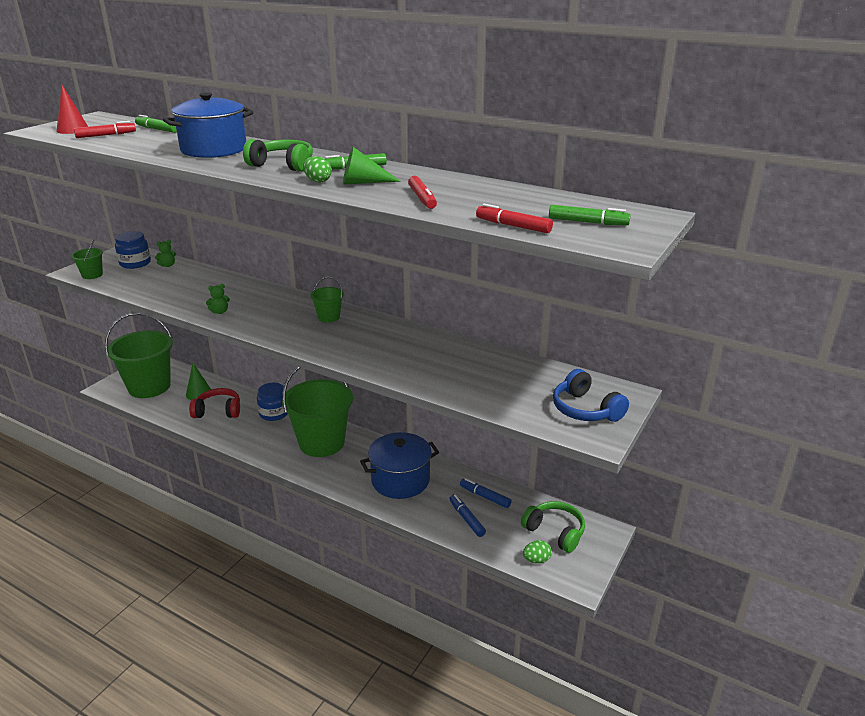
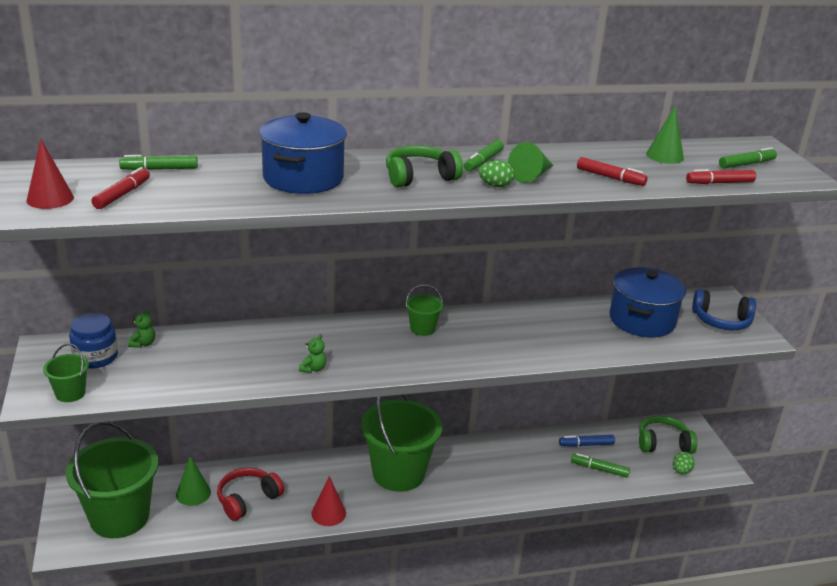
camera: 45 degrees left, 0 degrees up
(246, 442) = (328, 513): none -> red cone
(274, 413) = (309, 470): blue jar -> none
(400, 480) = (510, 468): blue pot -> blue pot (642, 320)
(466, 519) = (599, 469): blue marker -> green marker
(520, 198) = (664, 156): none -> green cone

